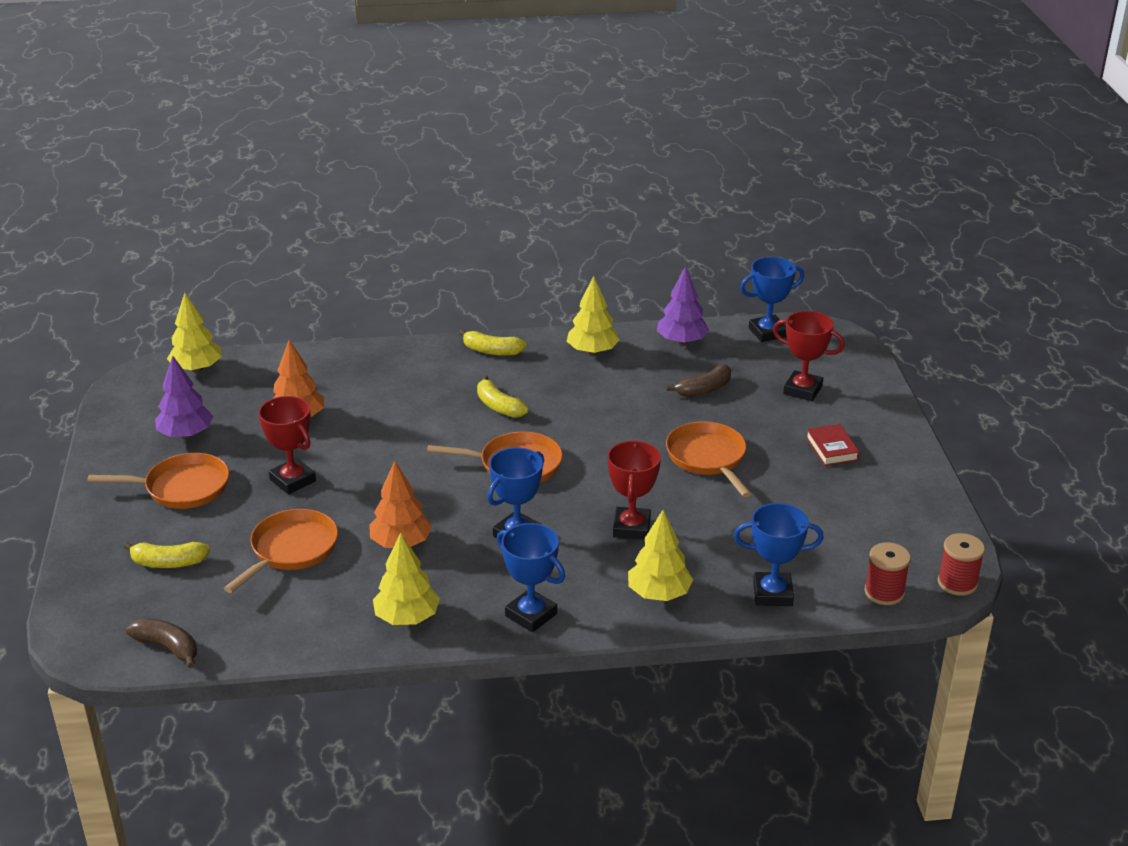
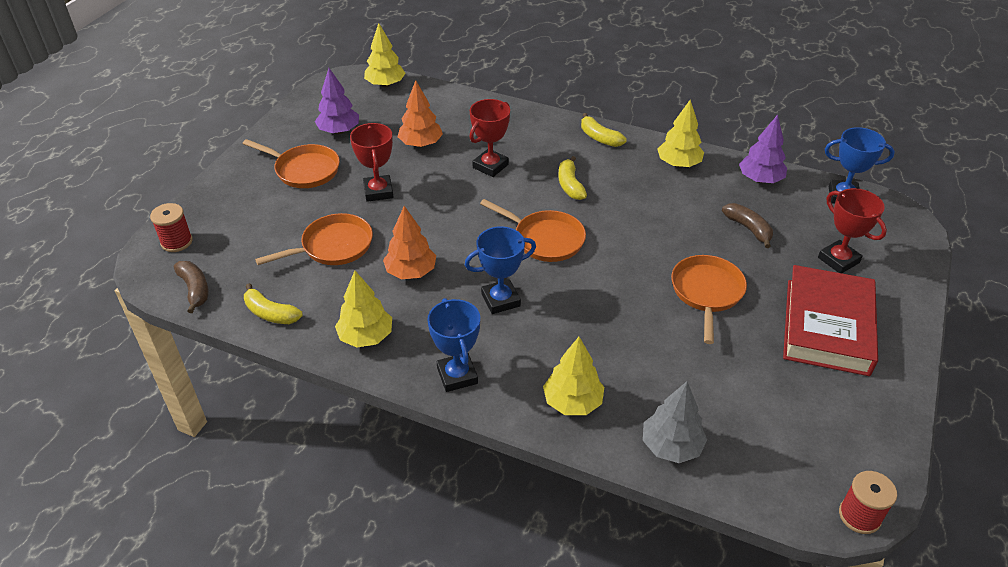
camera: 30 degrees right, 10 degrees up
(168, 563) = (249, 224): yellow banana -> yellow banana (270, 313)
(631, 527) = (595, 331): red trophy -> red trophy (490, 166)
(704, 389) = (748, 229): brown banana -> brown banana turned 120 degrees counterclockwise
(772, 593) = (671, 446): blue trophy -> grey tree
(831, 449) = (827, 326): red book -> red book, size x2.31
(884, 592) = (778, 492): red spool -> red spool (177, 242)

